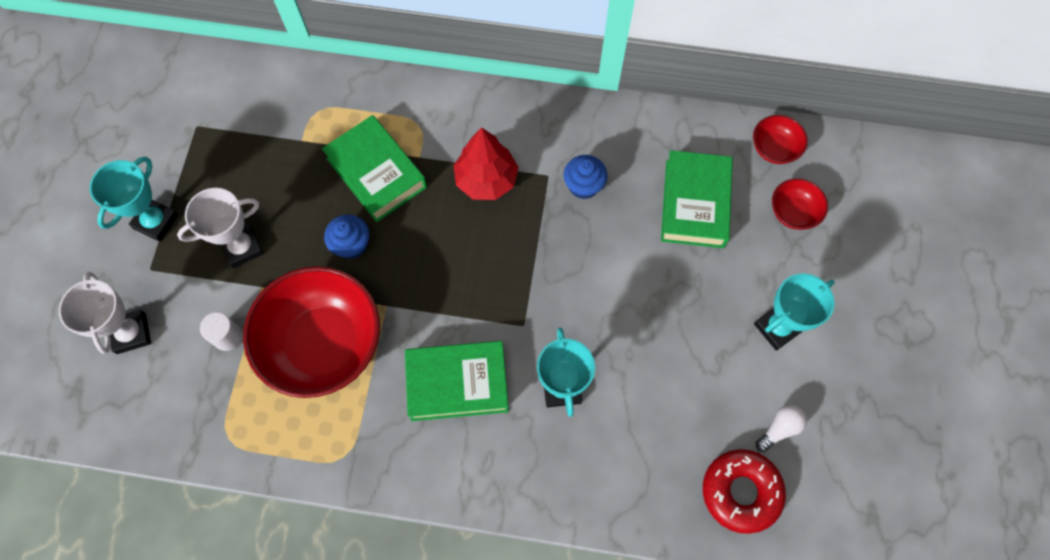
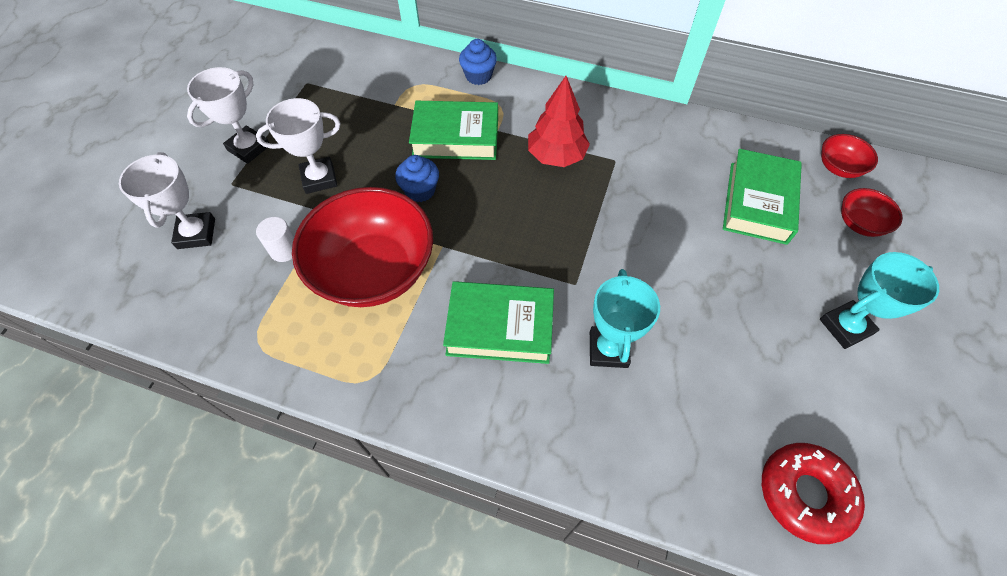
camera: 10 degrees right, 10 degrees down
(156, 222) = (249, 148): turquoise trophy -> white trophy
(376, 173) = (456, 137): green book -> green book turned 60 degrees counterclockwise
(583, 185) = (649, 173): blue cupcake -> blue cupcake (478, 76)
(779, 429) = (850, 431): white light bulb -> none

